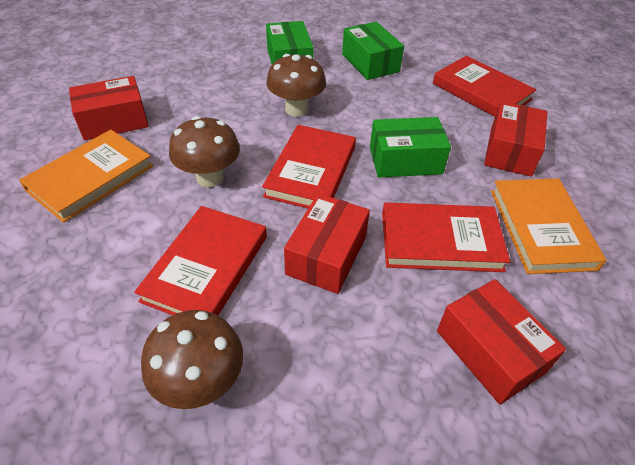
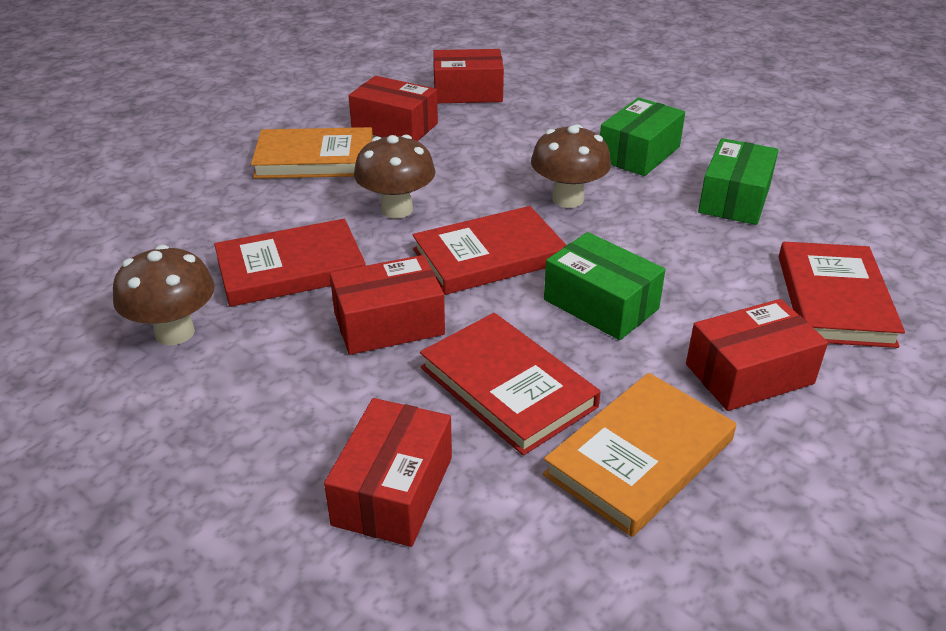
camera: 50 degrees right, 10 degrees down
(128, 71) = (468, 92): none -> red box

